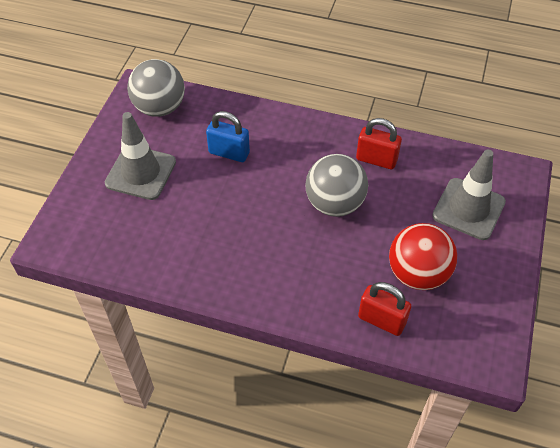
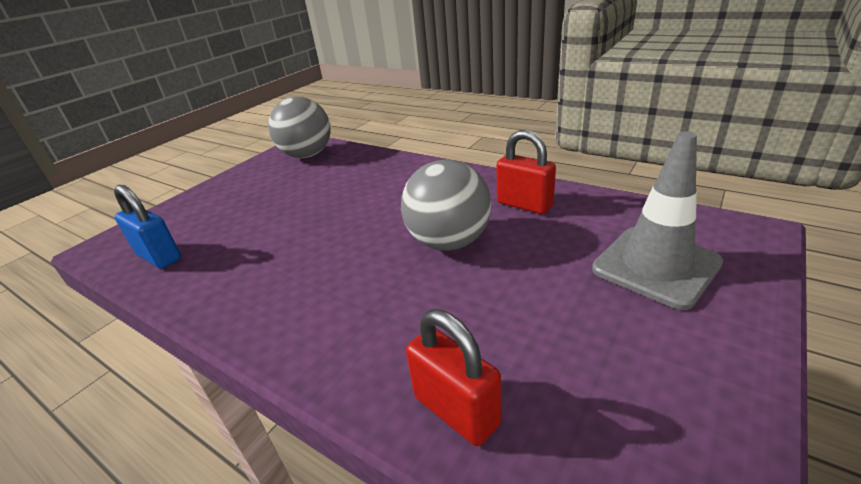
camera: 20 degrees right, 20 degrees down
(141, 173) = (247, 198): grey traffic cone -> none
(229, 153) = (349, 189): blue padlock -> blue padlock (159, 256)
(417, 274) = (547, 344): red ball -> none

